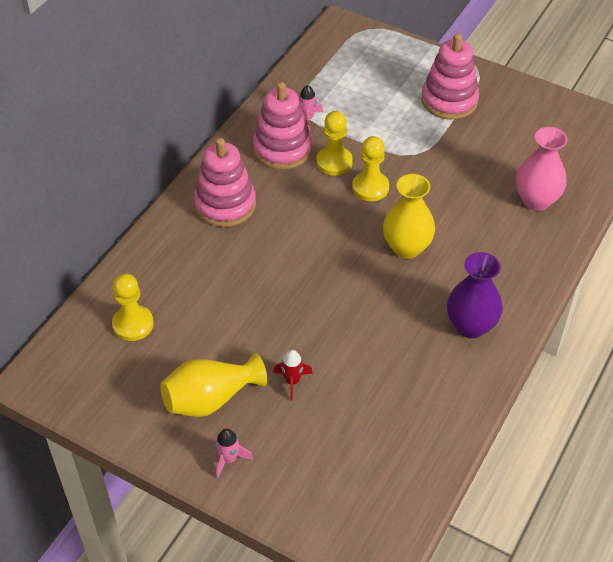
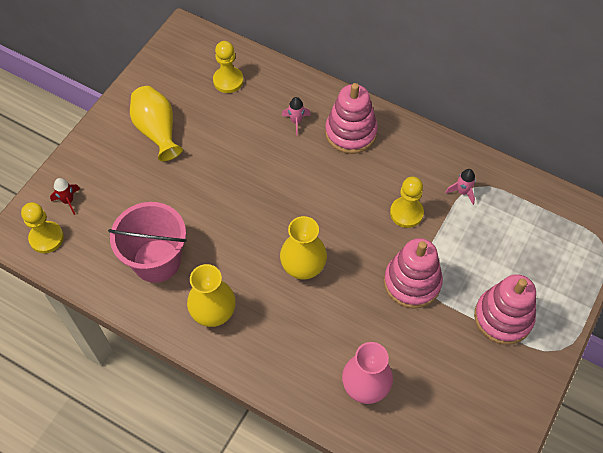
camera: 90 degrees right, 10 degrees up
(229, 459) = (105, 144): pink rocket -> pink rocket (296, 121)
(282, 149) = (420, 172): pink stacking toy -> pink stacking toy (412, 282)
(292, 381) = (168, 182): red rocket -> red rocket (68, 201)
(370, 187) = (376, 241): yellow pawn -> yellow pawn (46, 238)
(407, 386) = (157, 261): none -> pink bucket
(470, 326) = (214, 313): purple vase -> yellow vase

